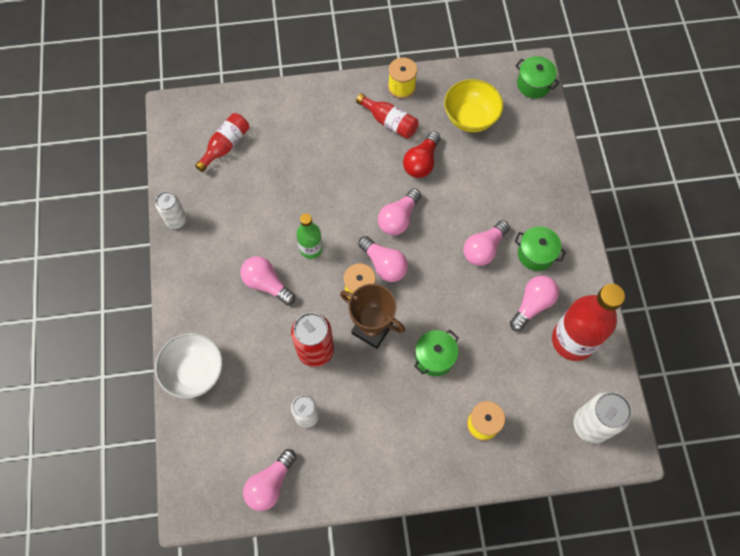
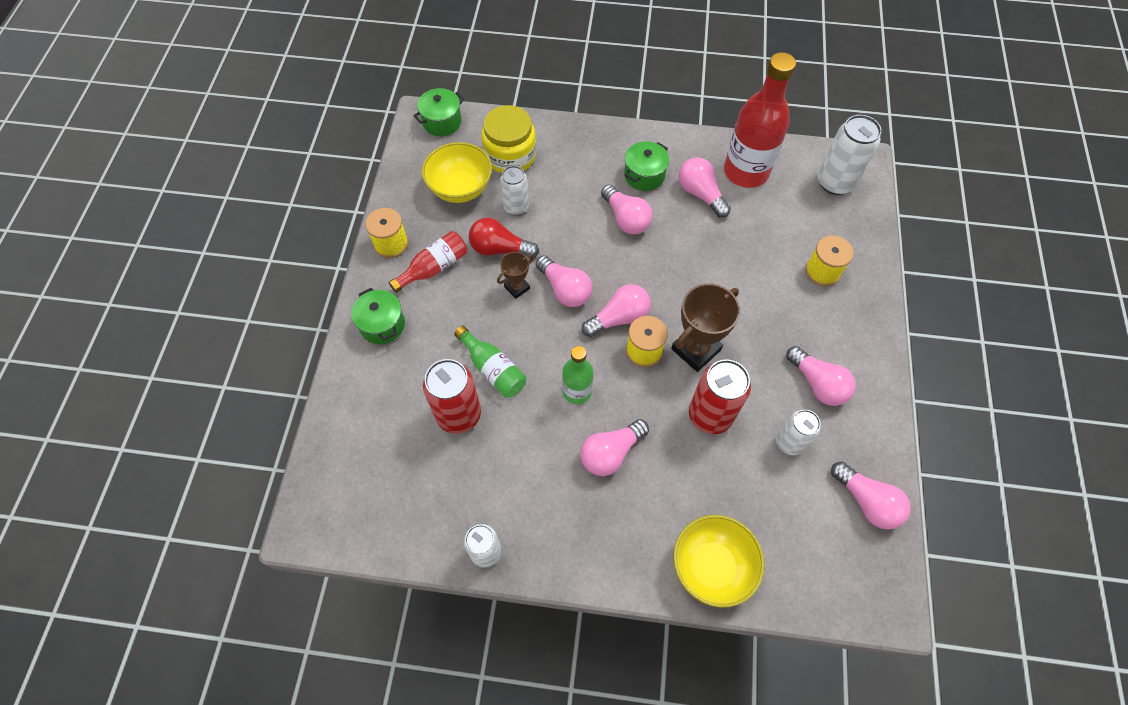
camera: 75 degrees left, 5 degrees down
(195, 372) = (711, 566): white bowl -> yellow bowl
(225, 146) = (394, 464): red bottle -> none
(272, 174) = (459, 415): none -> red can
(314, 187) = (493, 369): none -> green bottle
(366, 432) = (817, 383): none -> pink light bulb
(389, 184) = (517, 287): none -> brown trophy
(421, 162) = (500, 249): red light bulb -> red light bulb turned 150 degrees clockwise
(434, 357) = (741, 296): green pot -> green pot (382, 325)
(466, 163) = (516, 207): none -> white can
(517, 144) = (510, 155): none -> yellow jar

